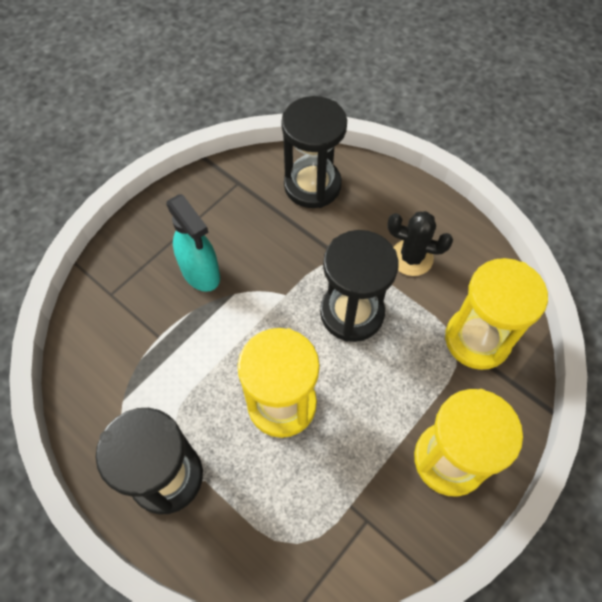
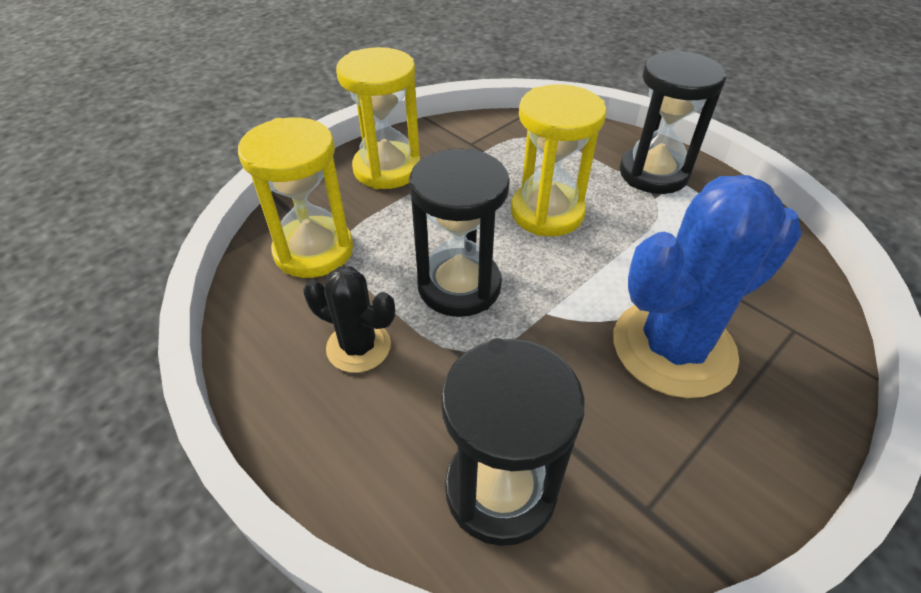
camera: 175 degrees left, 15 degrees down
(201, 273) = (673, 348): turquoise spray bottle -> blue cactus

